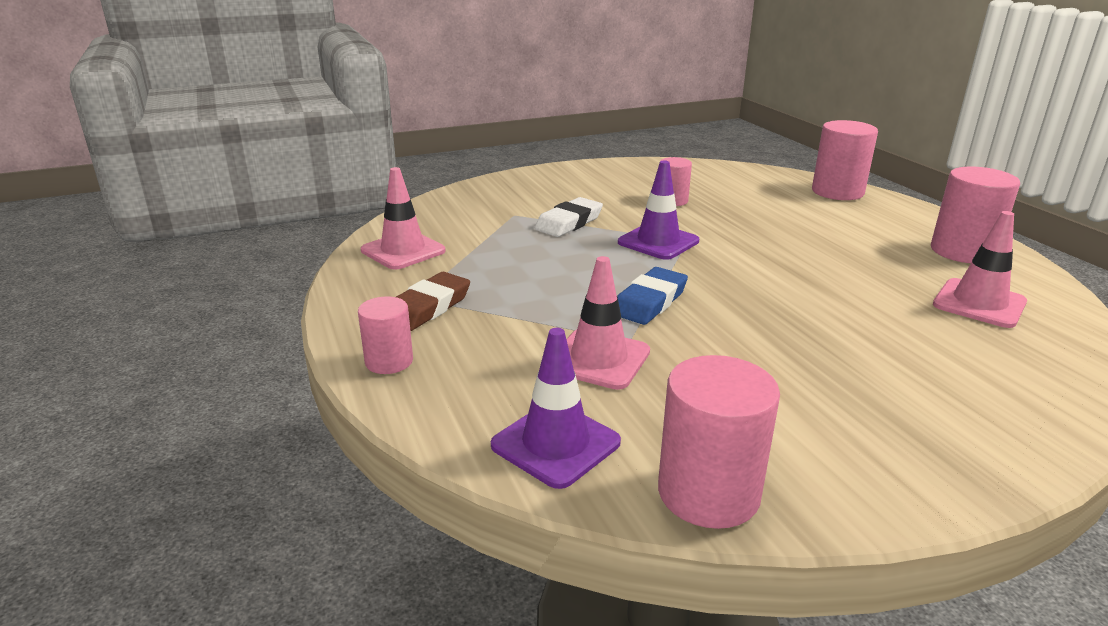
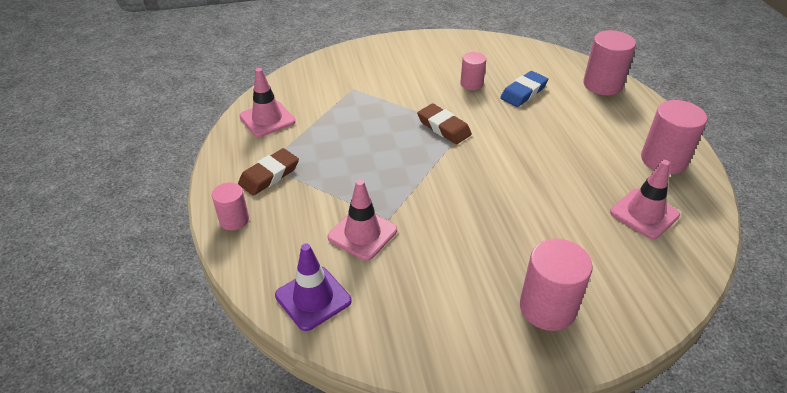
camera: 10 degrees right, 15 degrees up
(569, 222) = (388, 101): white eraser -> none
(649, 302) = (414, 186): blue eraser -> blue eraser (523, 92)
(658, 242) = (443, 127): purple traffic cone -> brown eraser
(708, 493) = (388, 346): pink cylinder -> pink cylinder (547, 308)

